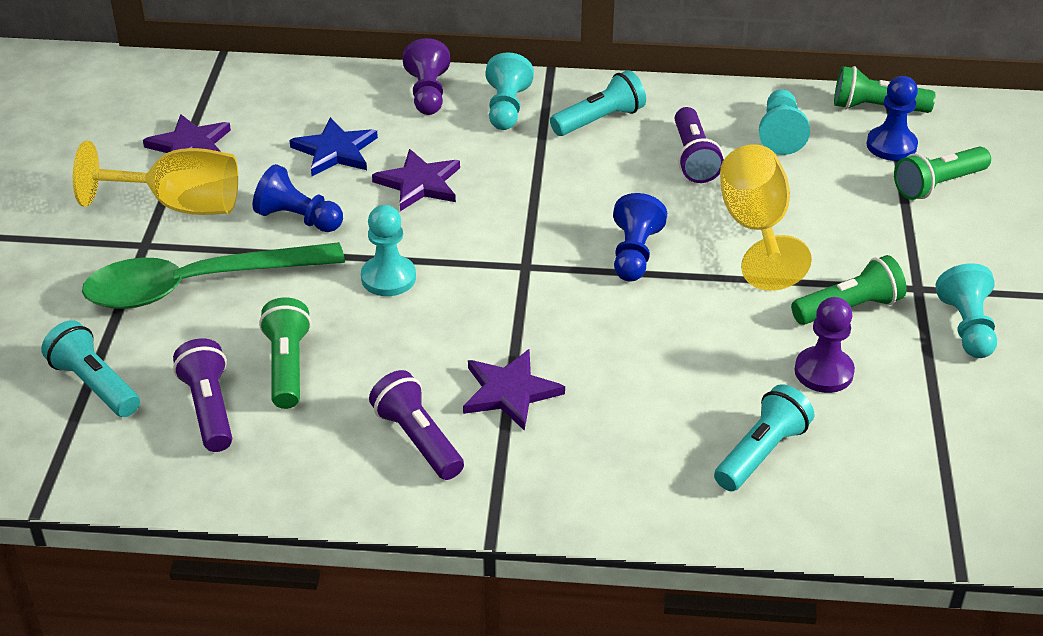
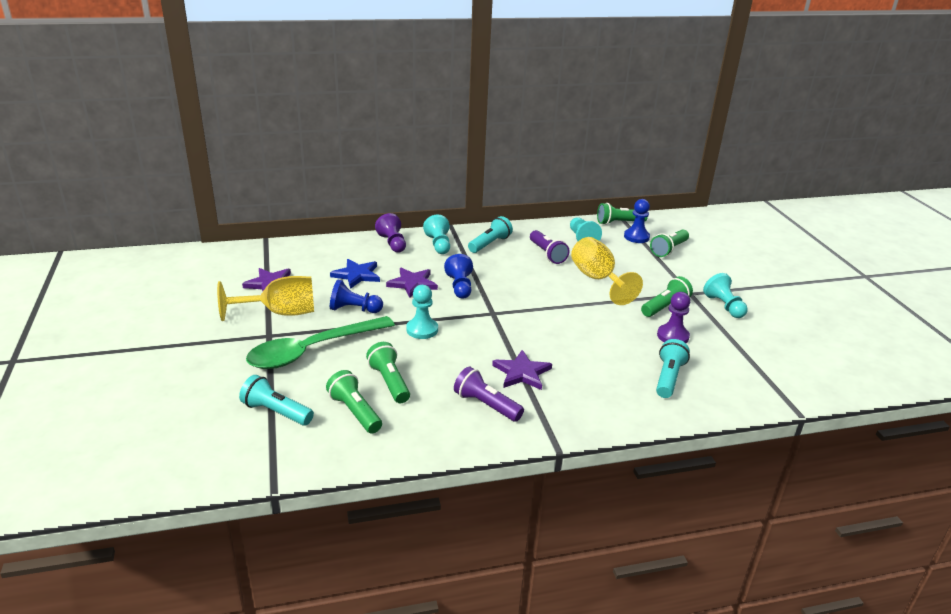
camera: 20 degrees left, 10 degrees down
(209, 408) = (355, 412): purple flashlight -> green flashlight
(634, 254) = (545, 299): blue pawn -> blue pawn (460, 287)

